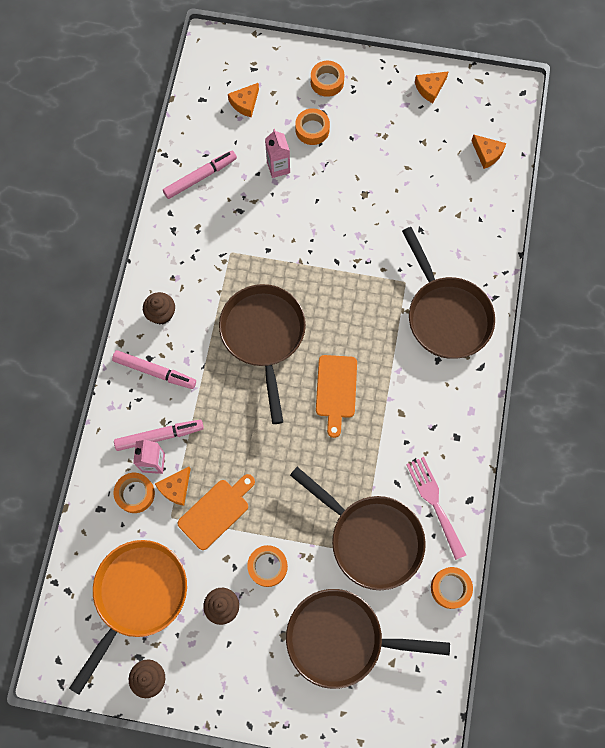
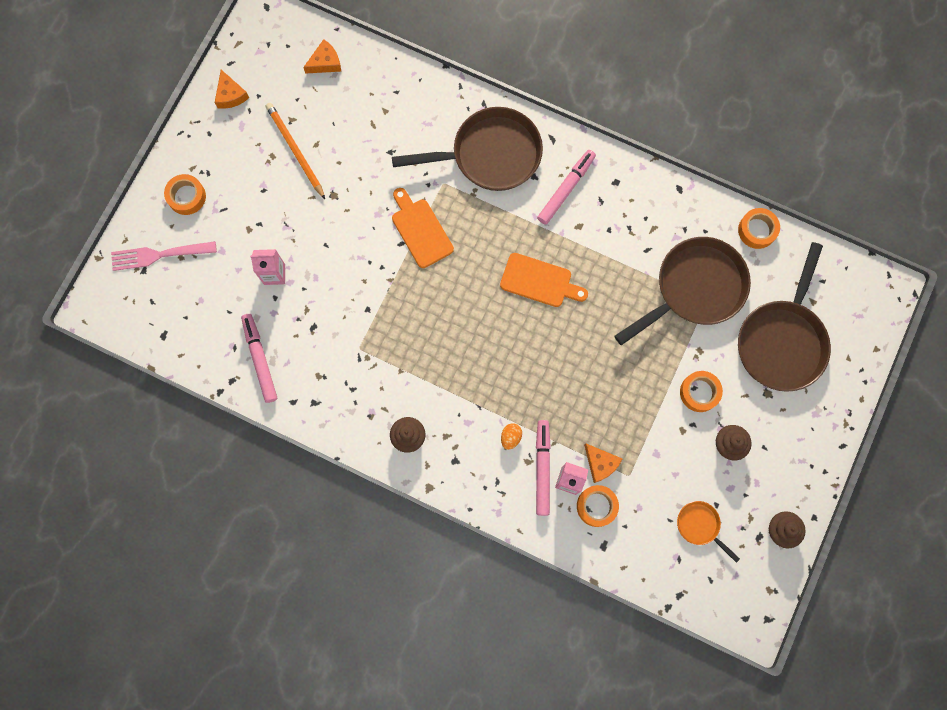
camera: 75 degrees left, 5 degrees up
(137, 596) = (700, 526): orange pan -> orange pan, size x0.46
(155, 371) = (471, 458): pink marker -> pink marker (566, 189)
(181, 401) = (510, 437): none -> orange egg
(216, 511) = (634, 429): orange cutting board -> orange cutting board (420, 230)
(245, 103) = (184, 290): orange cheese -> none
(264, 336) = (463, 337): brown pan -> none
(312, 129) = (240, 227): orange tape -> none
(396, 152) = (295, 150): none -> orange pencil
(434, 503) = (674, 221): pink fork -> pink fork (159, 255)

